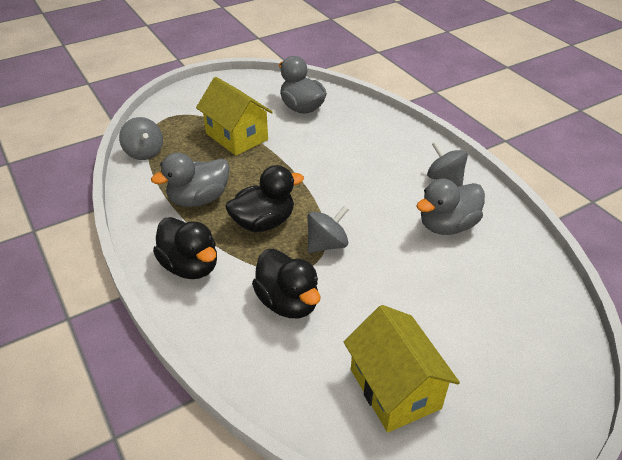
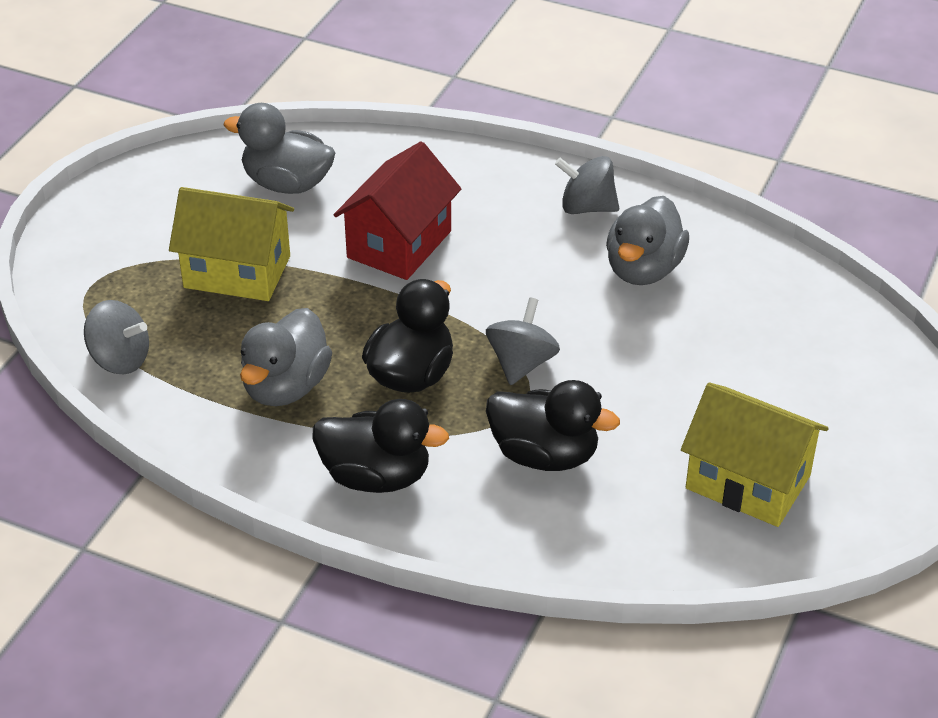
camera: 35 degrees left, 0 degrees up
(325, 156) = (399, 244): none -> red house

